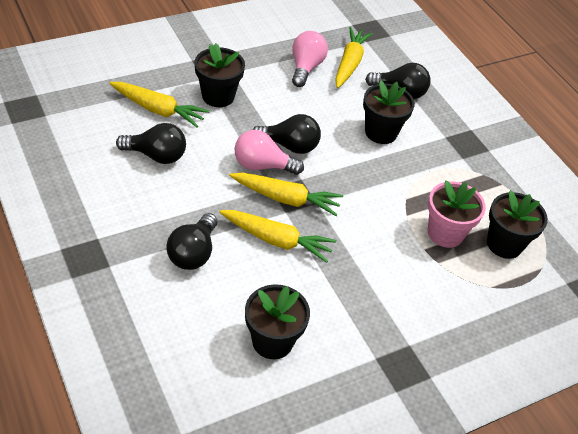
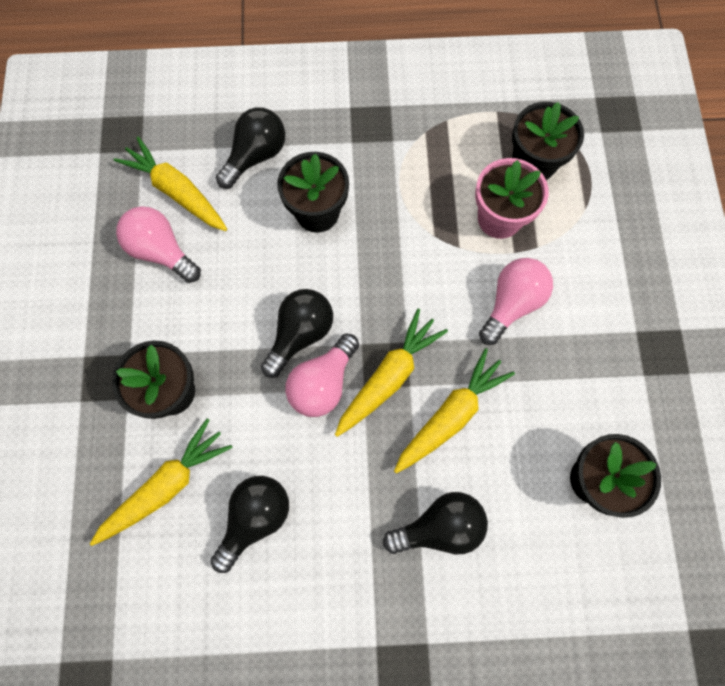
camera: 60 degrees left, 25 degrees up
(193, 253) = (439, 527): black light bulb -> black light bulb turned 60 degrees counterclockwise
(382, 256) = (511, 304): none -> pink light bulb

